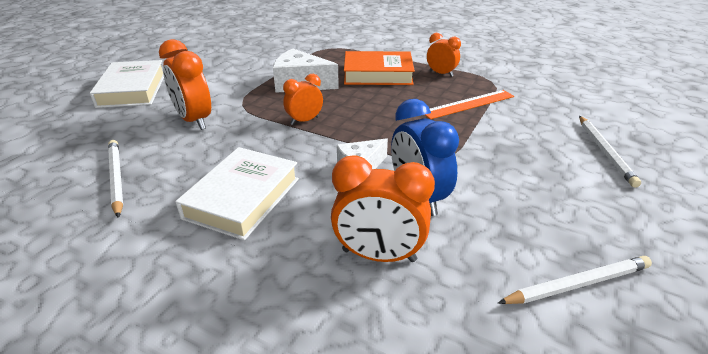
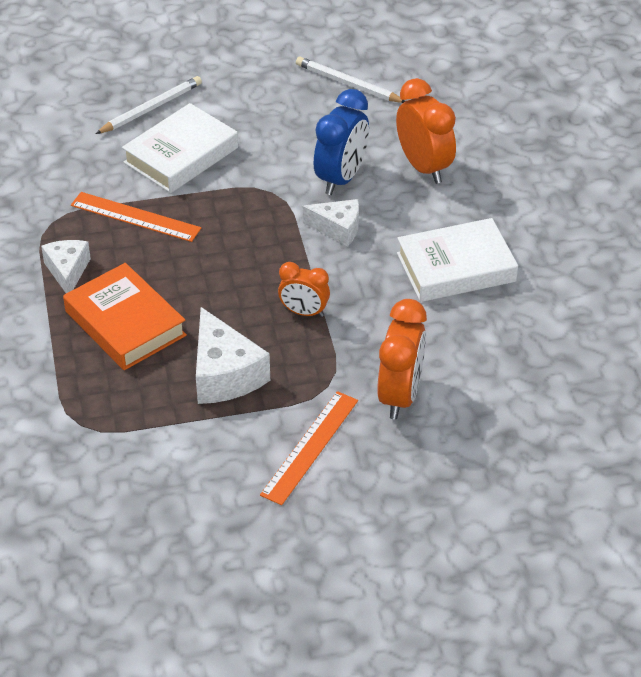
camera: 130 degrees left, 10 degrees up
(116, 178) = (532, 362): white pencil -> none
(132, 90) = (411, 519): white book -> white book (181, 155)
(217, 85) = (310, 447): none -> orange ruler
(441, 74) = (67, 271): orange clock -> white cheese

